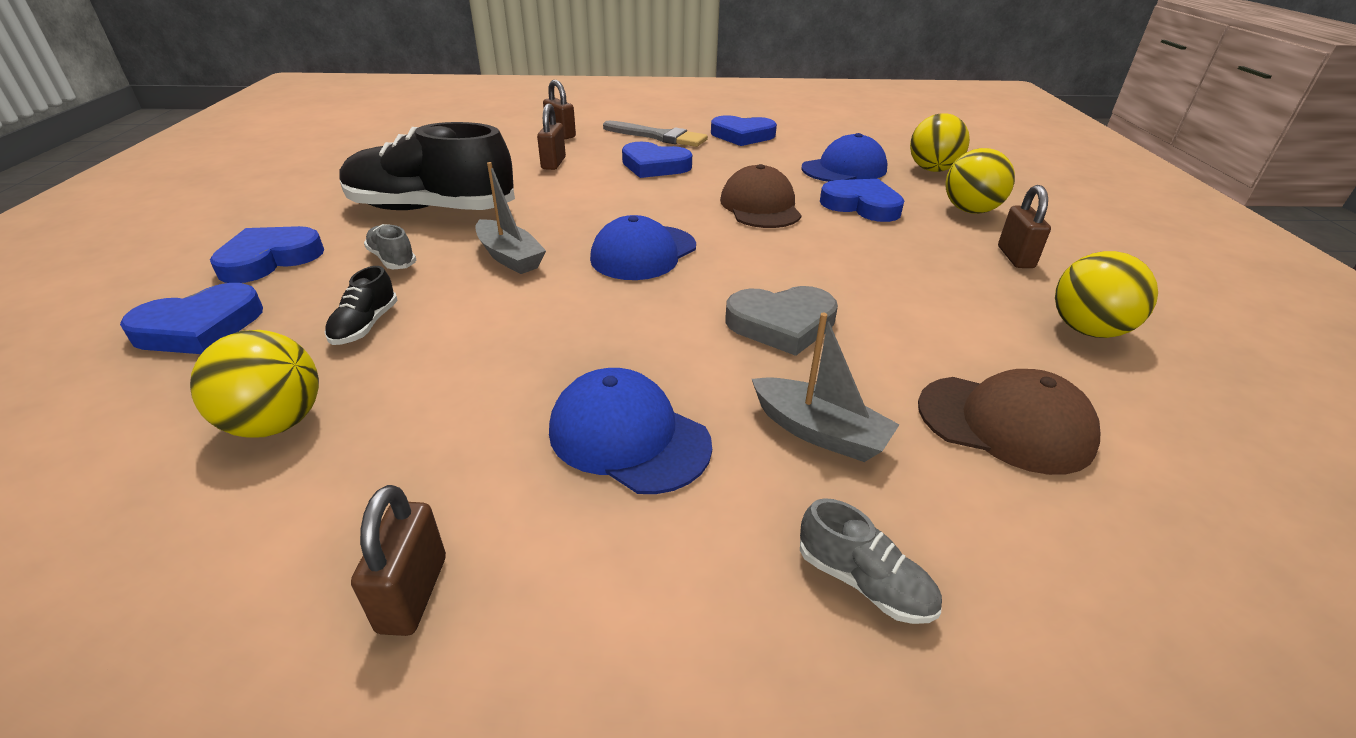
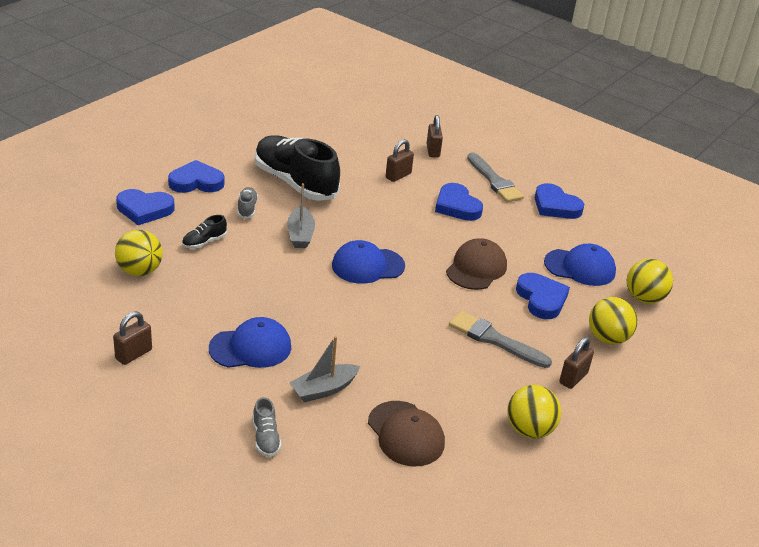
camera: 35 degrees right, 0 degrees up
(628, 437) = (250, 347): blue cap -> blue cap turned 90 degrees clockwise
(781, 324) = (379, 339): grey heart -> none
(819, 432) = (324, 389): grey boat -> grey boat turned 75 degrees clockwise
(891, 260) = (495, 340): none -> grey brush

